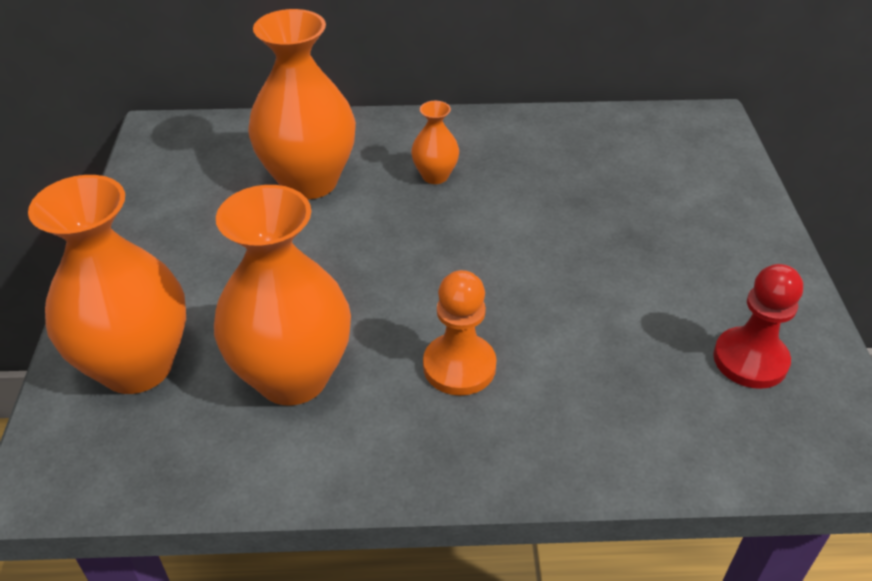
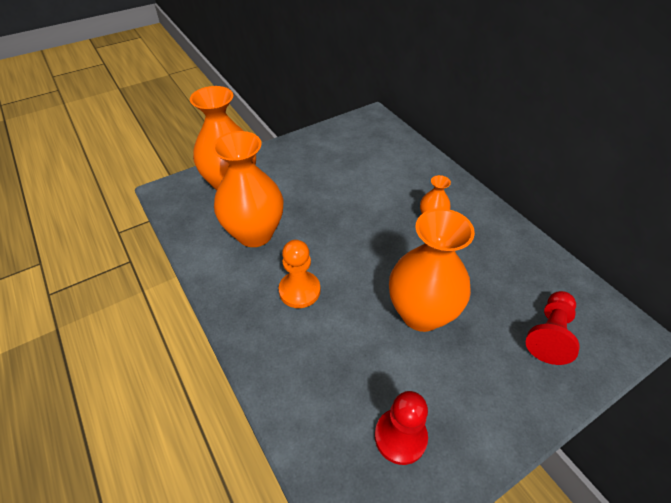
camera: 60 degrees right, 5 degrees up
(309, 181) = (383, 176): orange vase -> orange vase (421, 313)
(679, 174) = (549, 334): none -> red pawn

